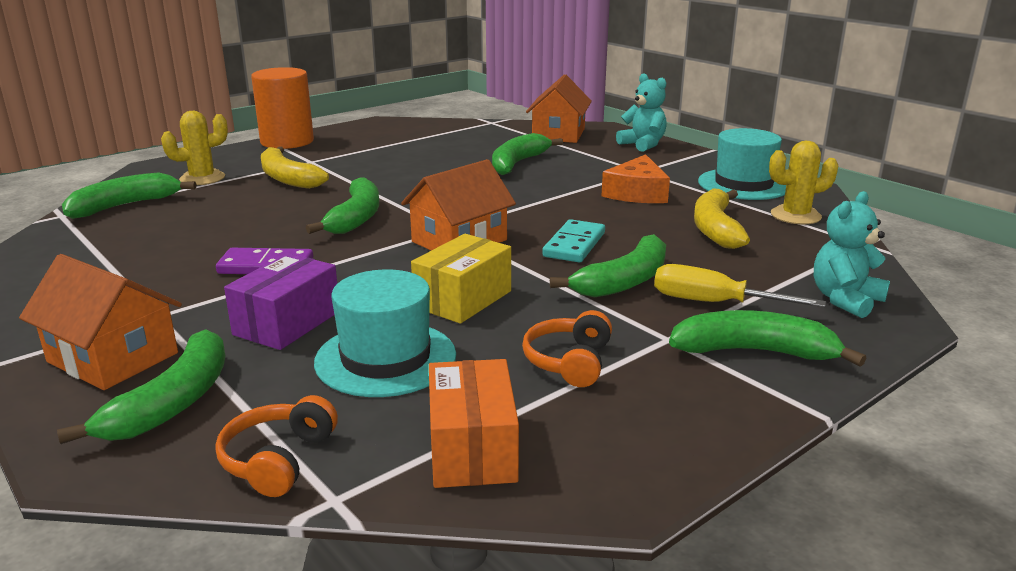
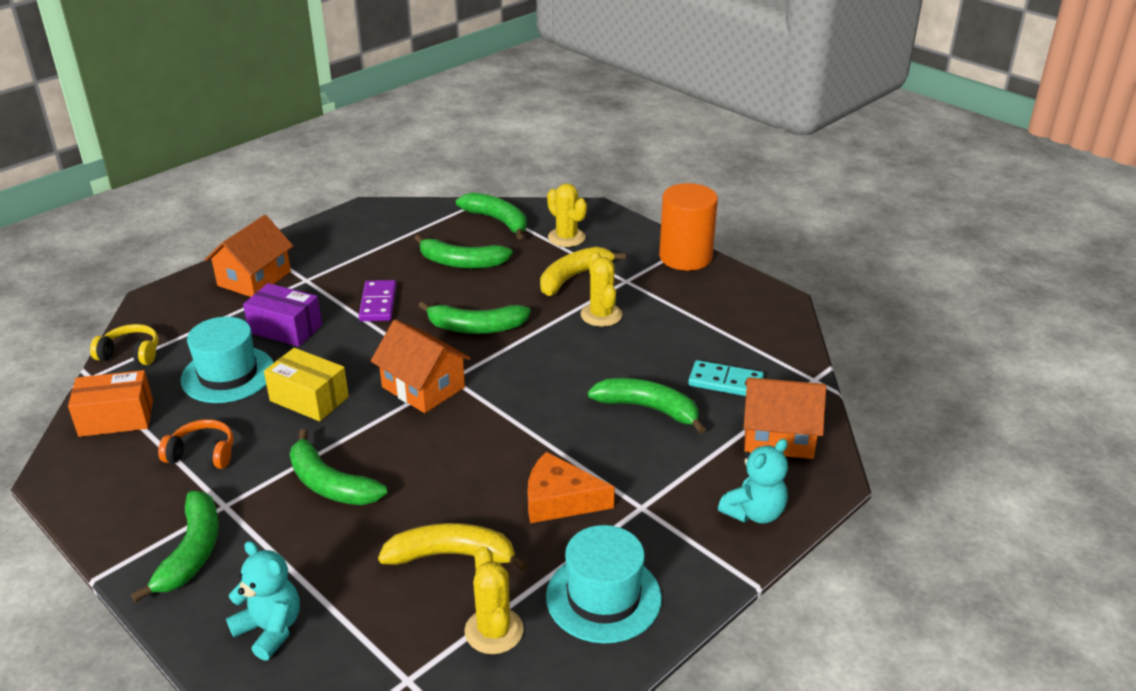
camera: 85 degrees right, 10 degrees up
(173, 402) = (198, 309): green banana -> green banana (461, 262)
(278, 459) = (131, 354): orange headphones -> yellow headphones
(365, 171) = (601, 315): none -> yellow cactus
(574, 245) = (412, 454): turquoise domino -> turquoise domino (725, 382)
(714, 303) = (279, 537): yellow screwdriver -> none

